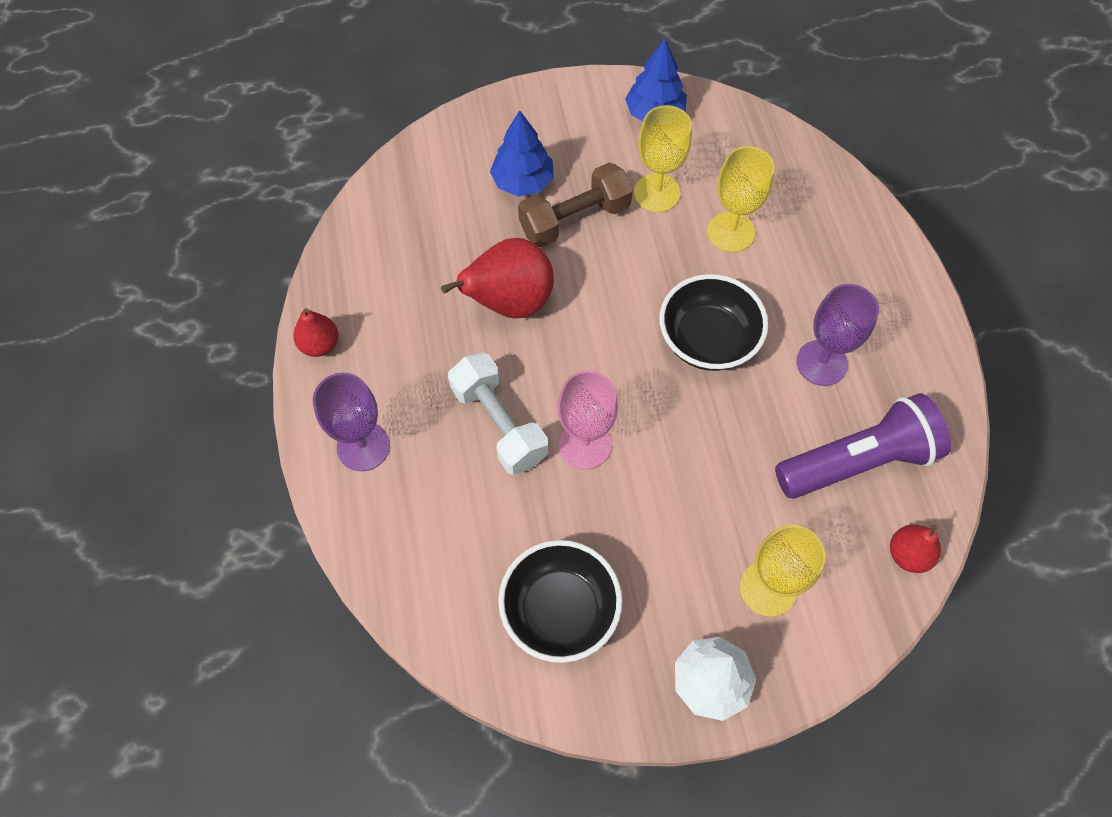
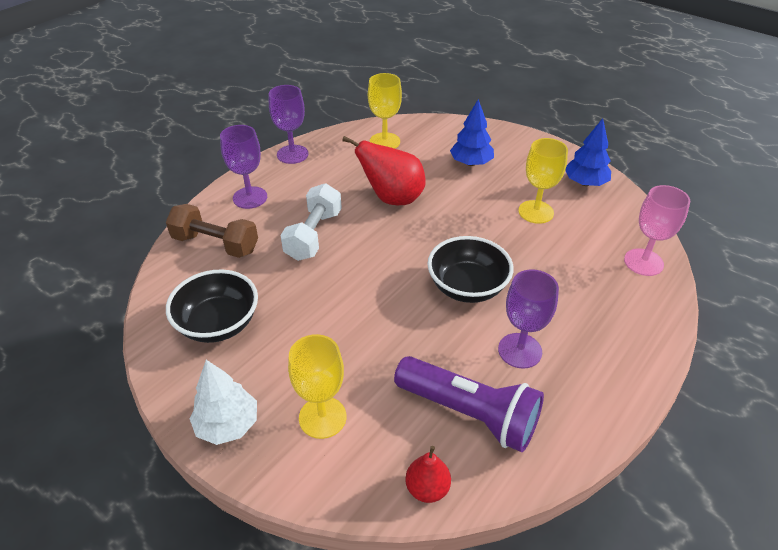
camera: 50 degrees right, 20 degrees down
(320, 345) = (292, 154): red pear -> purple goblet
(575, 219) = (474, 192): brown dumbbell -> brown dumbbell (215, 244)
(585, 444) = (336, 274): pink goblet -> pink goblet (643, 262)
(731, 232) = (554, 255): yellow goblet -> yellow goblet (384, 141)

